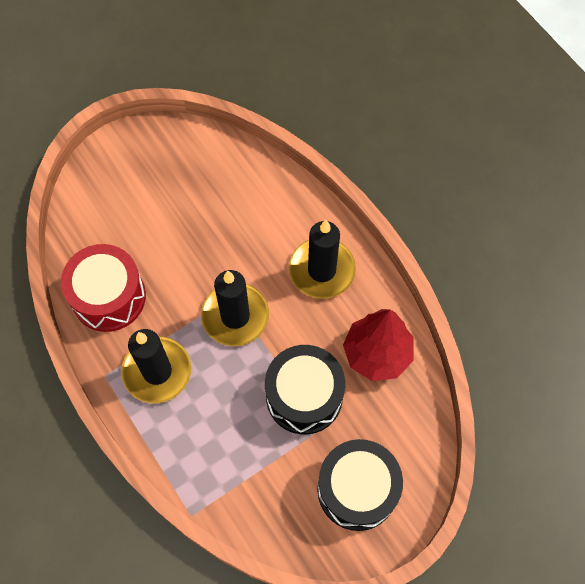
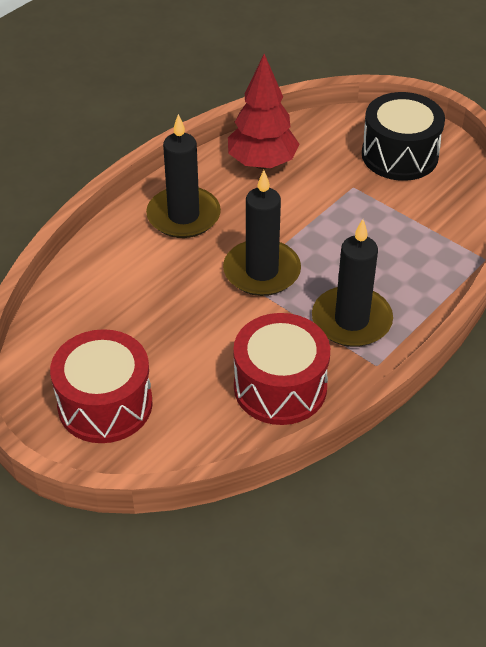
camera: 105 degrees left, 20 degrees down
(136, 176) = (105, 404): none -> red drum
(304, 396) = (327, 204): black drum -> none

